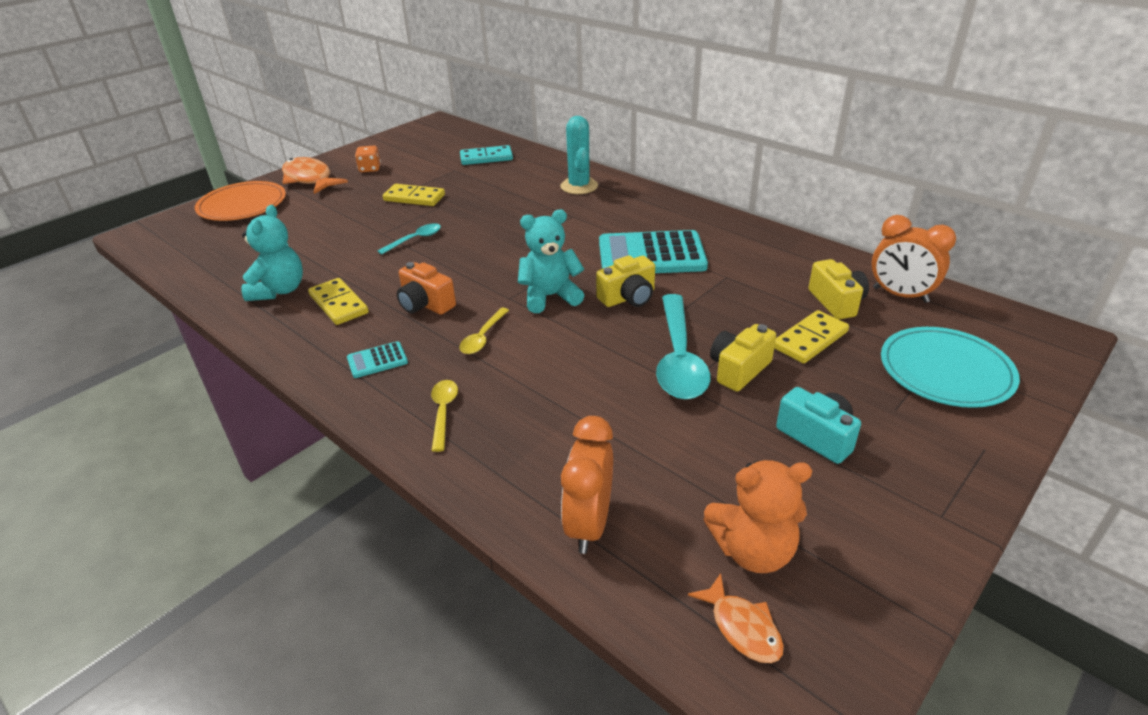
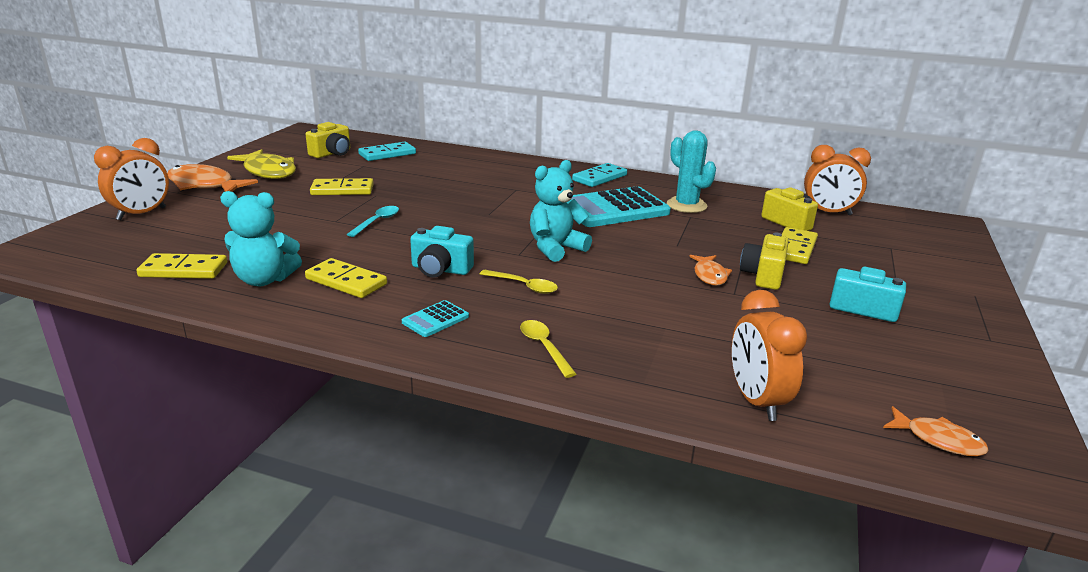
camera: 25 degrees left, 10 degrees down
(230, 270) = (184, 270): none -> yellow domino
(242, 205) = (142, 214): orange plate -> orange clock
(279, 290) = (264, 280): turquoise teddy bear -> turquoise teddy bear turned 105 degrees clockwise
(370, 169) = (268, 172): orange dice -> yellow fish
(425, 304) = (440, 269): orange camera -> turquoise camera
(483, 337) = (524, 286): yellow spoon -> yellow spoon turned 60 degrees counterclockwise
(579, 186) = (500, 168): turquoise cactus -> turquoise cactus (686, 205)
(628, 297) = (625, 240): yellow camera -> yellow camera (332, 153)
(670, 211) = (599, 178): none -> turquoise domino
(679, 358) = (709, 275): turquoise spoon -> orange fish
(753, 550) = (894, 389): orange teddy bear -> none
(945, 371) = (904, 254): turquoise plate -> none

